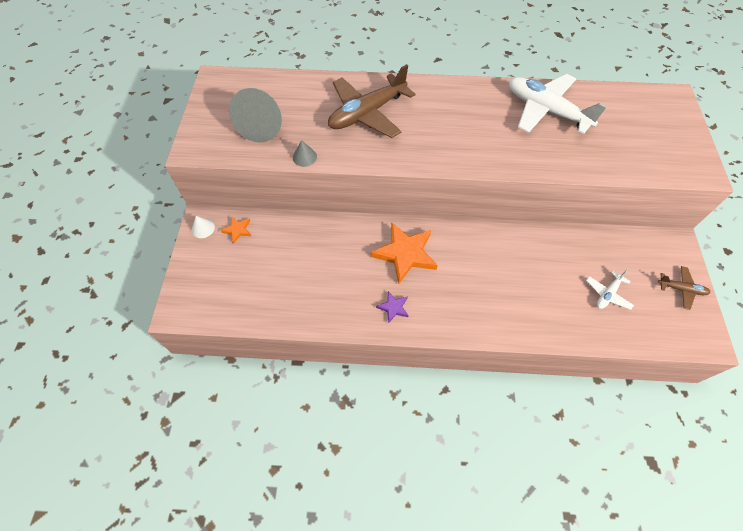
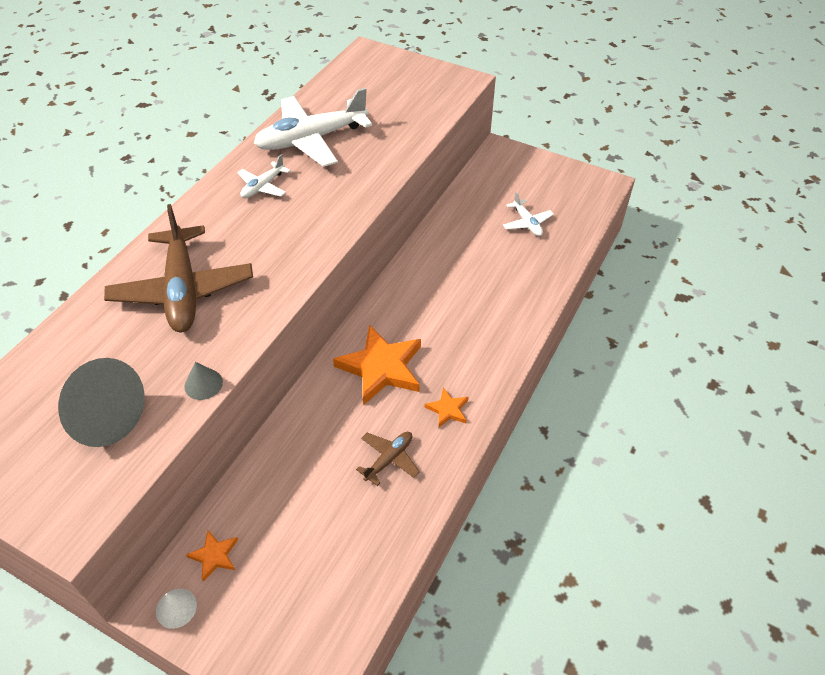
camera: 65 degrees left, 10 degrees down
(393, 307) = (448, 409): purple star -> orange star
(479, 107) = (263, 186): none -> white plane
(681, 289) = (548, 173): brown plane -> brown plane (389, 459)

